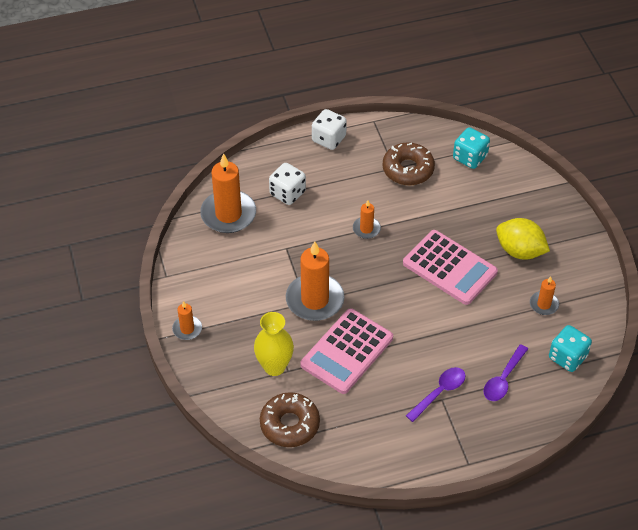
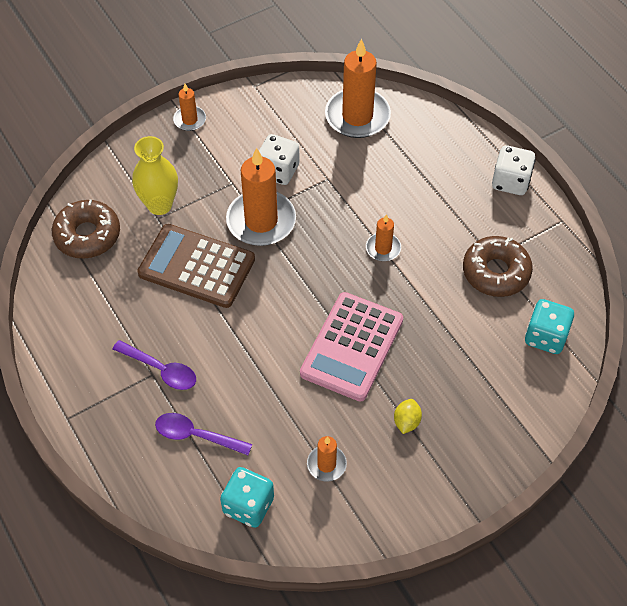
camera: 75 degrees right, 5 degrees up
(287, 193) = (408, 161): white dice -> white dice (278, 171)
(347, 351) = (196, 266): pink calculator -> brown calculator
(520, 251) = (406, 422): yellow lemon -> yellow lemon, size x0.50

